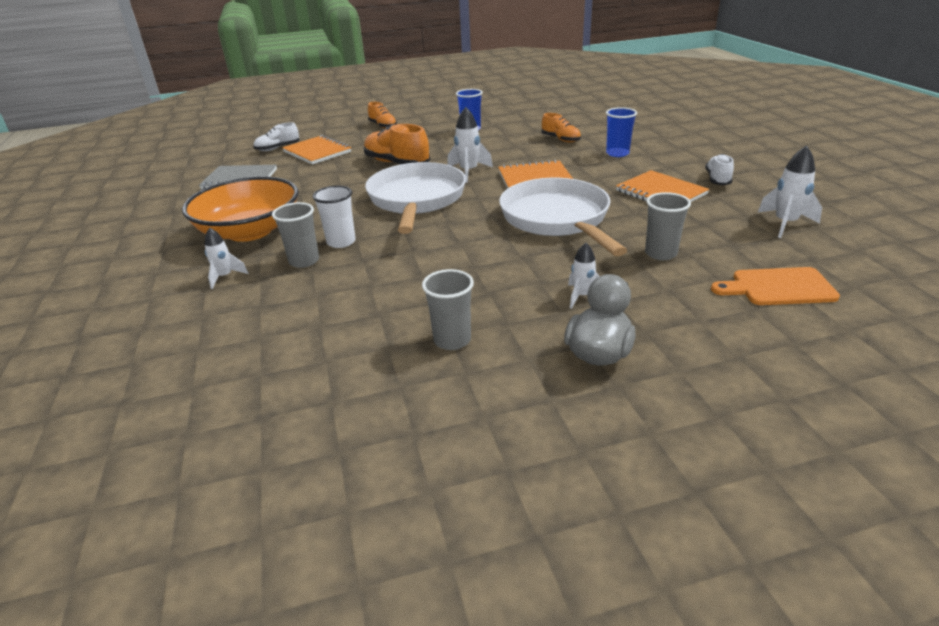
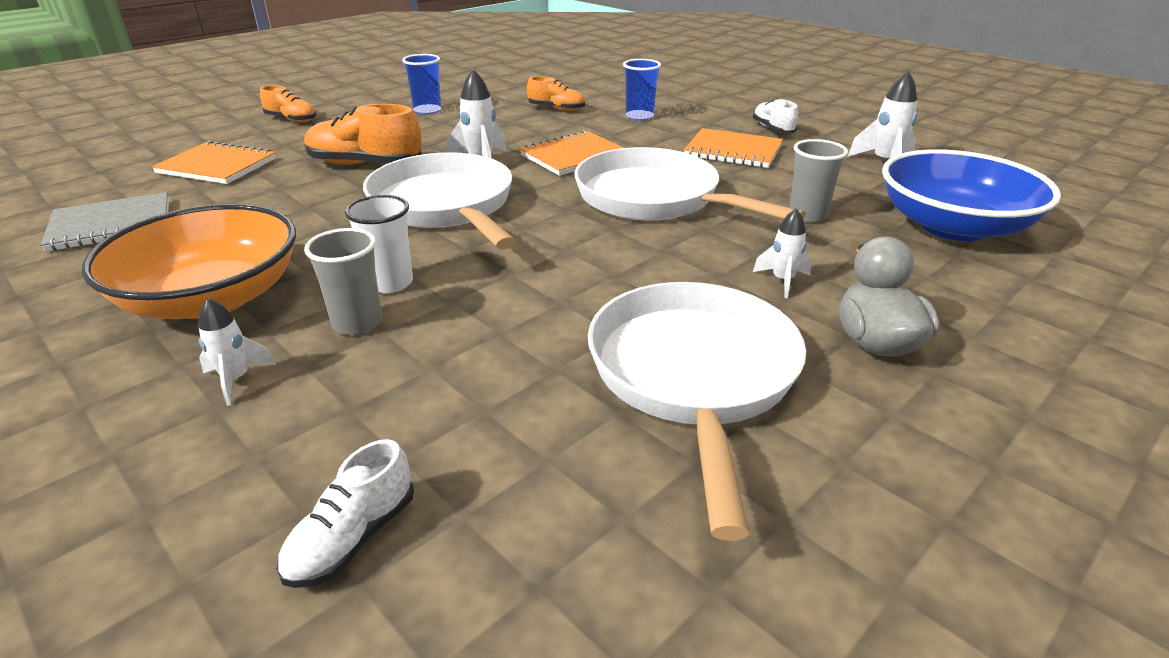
camera: 30 degrees left, 0 degrees up
(278, 148) = (139, 170): white shoe -> white shoe (352, 538)
(452, 340) = (693, 376): grey cup -> white pan
(778, 287) = (952, 226): orange cutting board -> blue bowl

